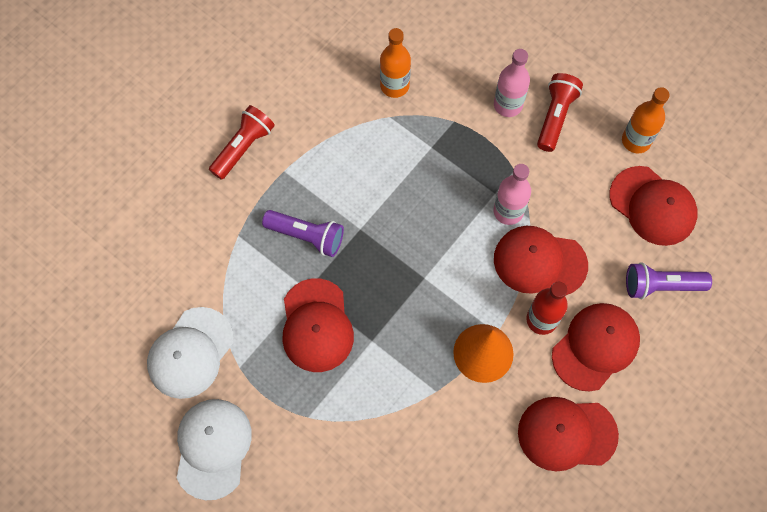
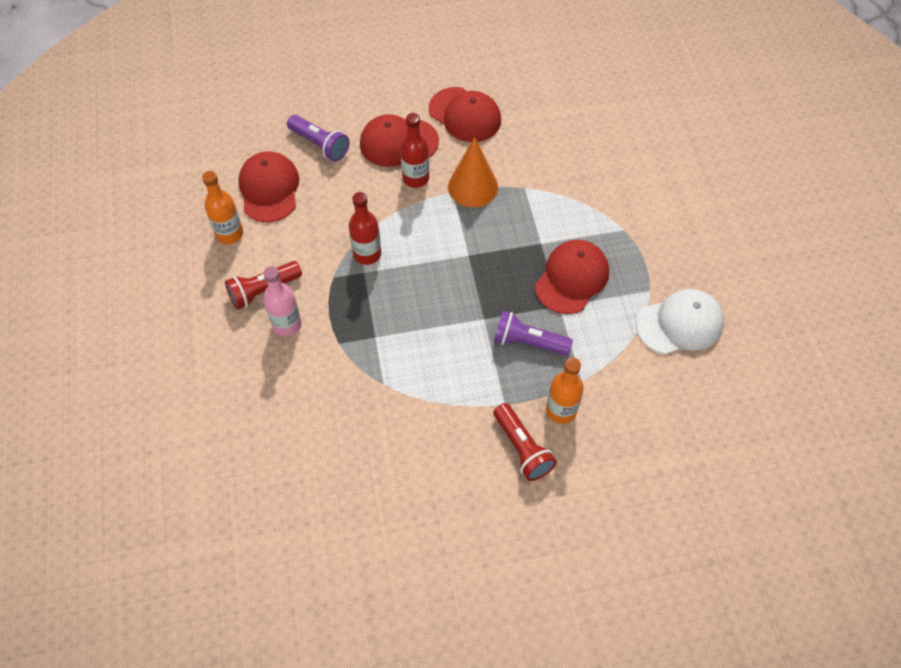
camera: 140 degrees left, 10 degrees down
(213, 448) = (705, 255): white cap -> none
(243, 147) = (522, 448): red flashlight -> red flashlight turned 105 degrees counterclockwise
(306, 236) = (528, 342): purple flashlight -> purple flashlight turned 45 degrees counterclockwise
(394, 85) = (355, 406): orange bottle -> orange bottle (561, 410)
(508, 211) = (367, 254): pink bottle -> red bottle
(539, 262) = (380, 210): red cap -> none

